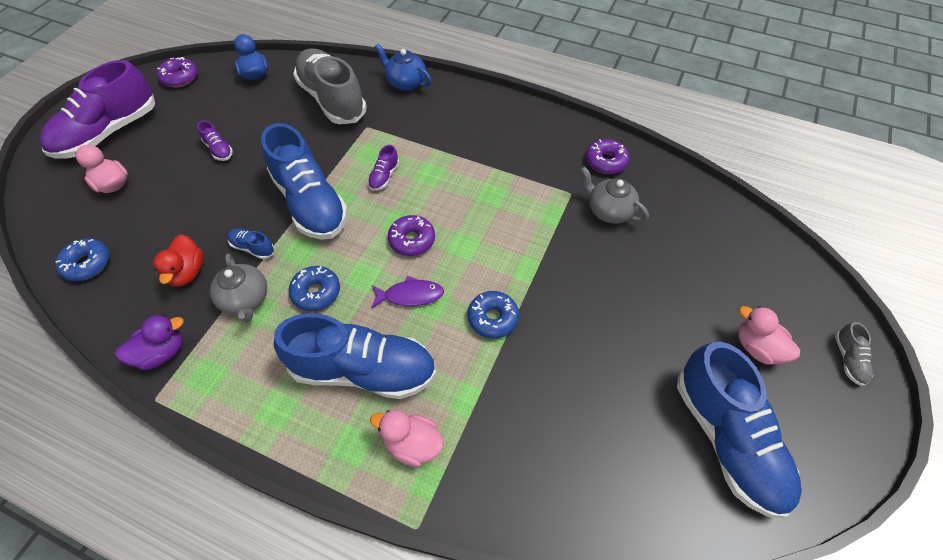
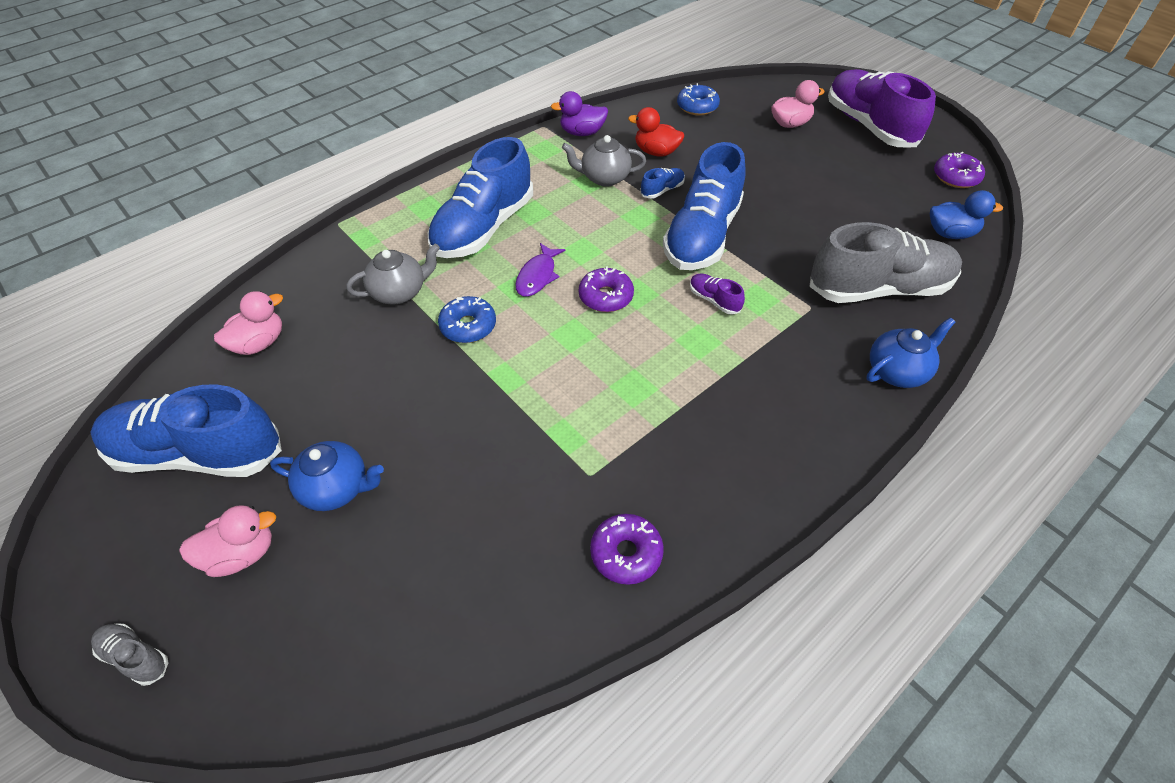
camera: 115 degrees right, 5 degrees down
(162, 353) = (582, 133): purple duck -> purple duck turned 90 degrees clockwise
(219, 150) = (814, 188): purple shoe -> none
(310, 203) = (702, 236): blue shoe -> blue shoe turned 60 degrees counterclockwise
(316, 292) = (584, 218): blue donut -> none
(412, 444) = (398, 238): pink duck -> pink duck (259, 343)
(609, 211) = (534, 505): grey teapot -> grey teapot (399, 292)
(678, 322) = (337, 488): none -> blue teapot

